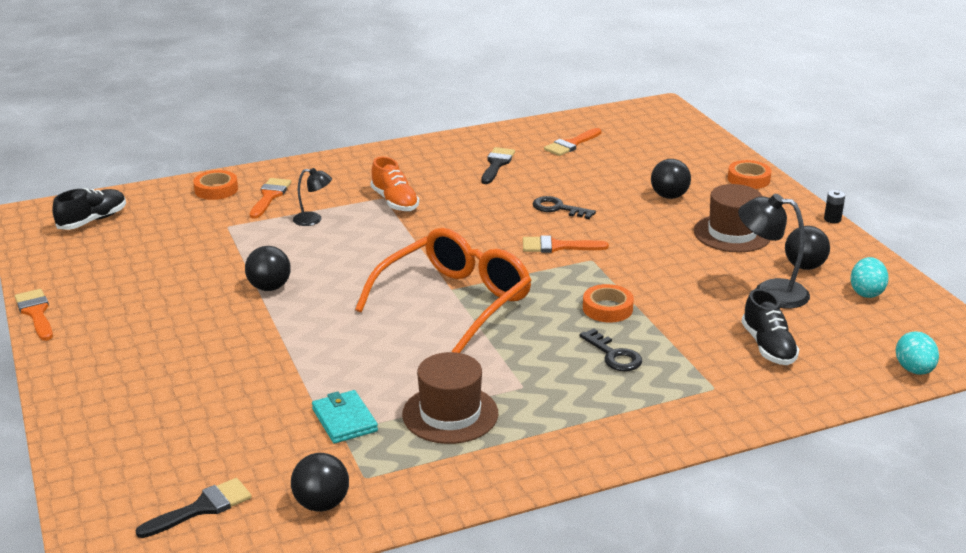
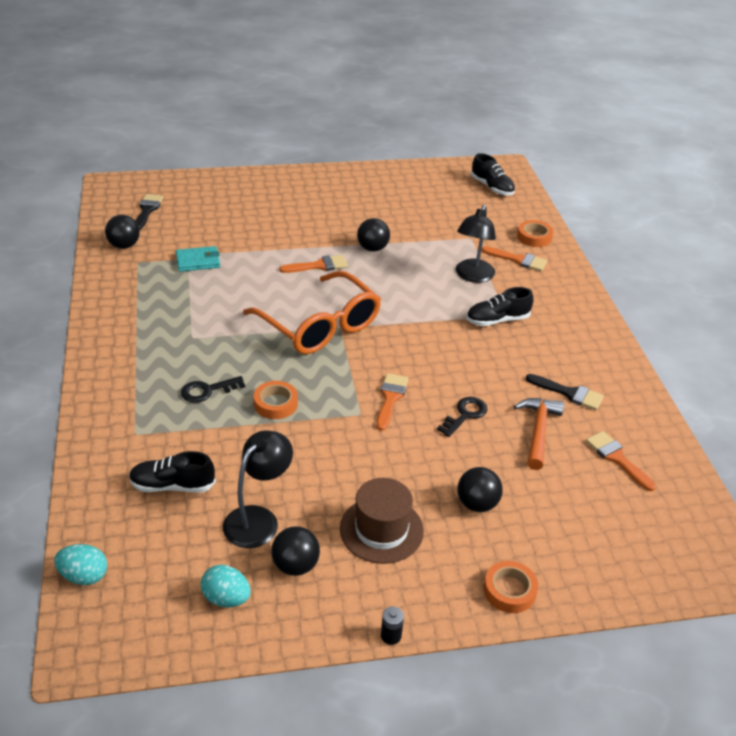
camera: 100 degrees right, 10 degrees up
(36, 313) = (372, 168): orange brush -> orange brush (319, 266)
(202, 508) = (147, 210): black brush -> black brush turned 150 degrees counterclockwise
(313, 220) = (472, 276): black lamp -> black lamp, size x1.71
(395, 202) = (497, 320): orange shoe -> black shoe
(450, 414) = (179, 301): brown hat -> none
(559, 175) = (538, 431): none -> orange hammer

